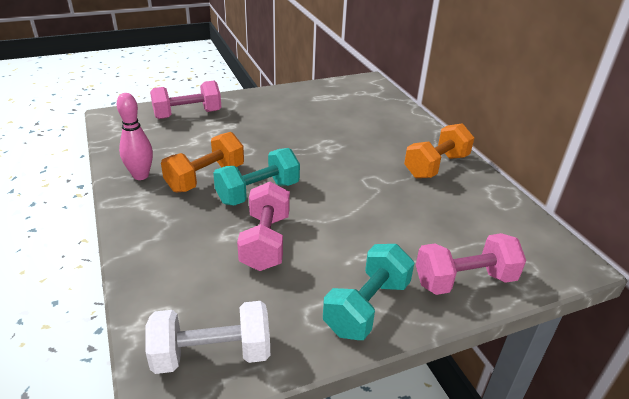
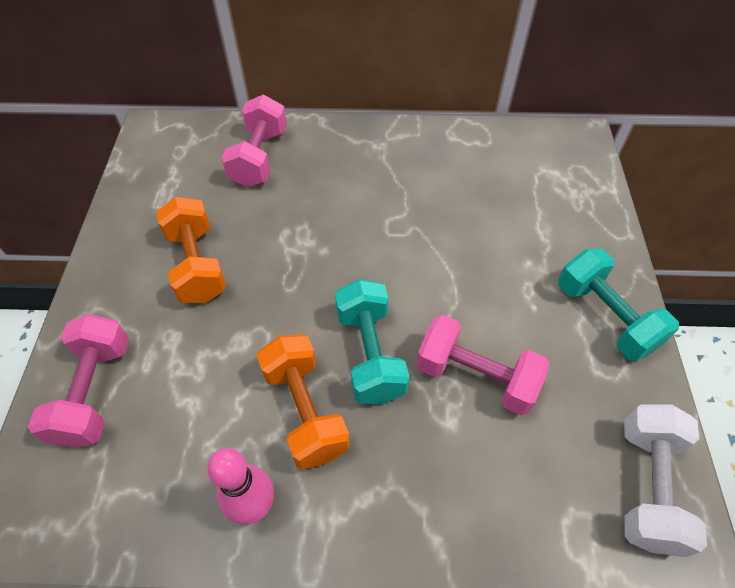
camera: 65 degrees left, 20 degrees up
(436, 166) = (394, 157): orange dumbbell -> orange dumbbell (197, 265)
(464, 280) = (585, 224): pink dumbbell -> pink dumbbell (259, 158)

